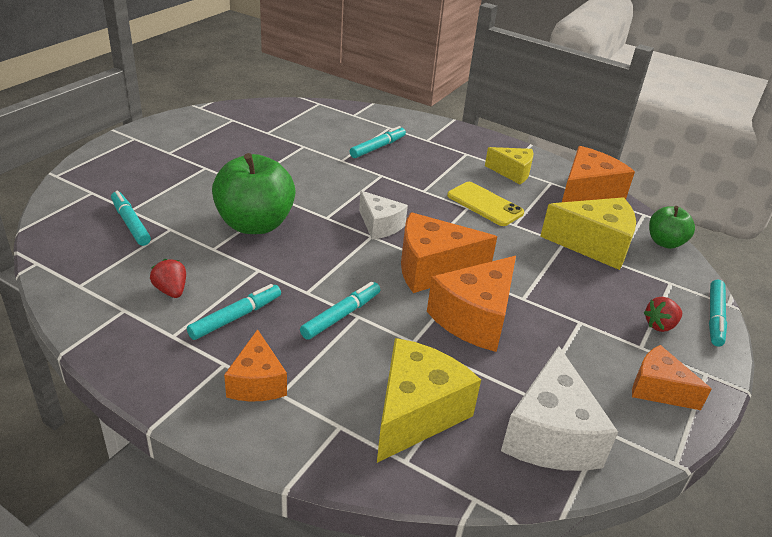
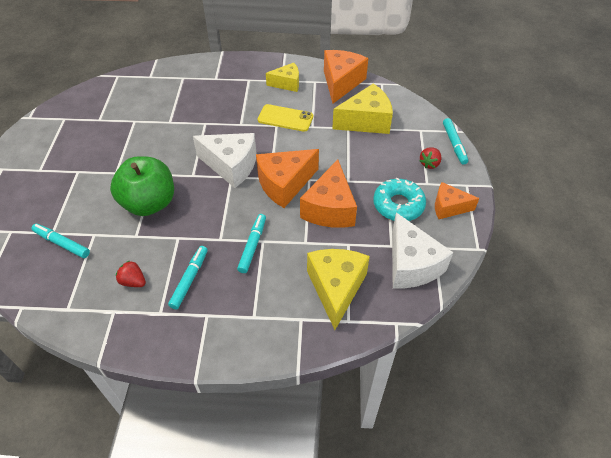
camera: 25 degrees left, 15 degrees up
(257, 382) = (235, 317): orange cheese -> none
(378, 147) = (187, 100): turquoise marker -> none
(380, 225) = (231, 166): white cheese -> white cheese, size x1.62
(579, 354) = (398, 205): none -> turquoise donut
(665, 242) = (403, 101): green apple -> none

